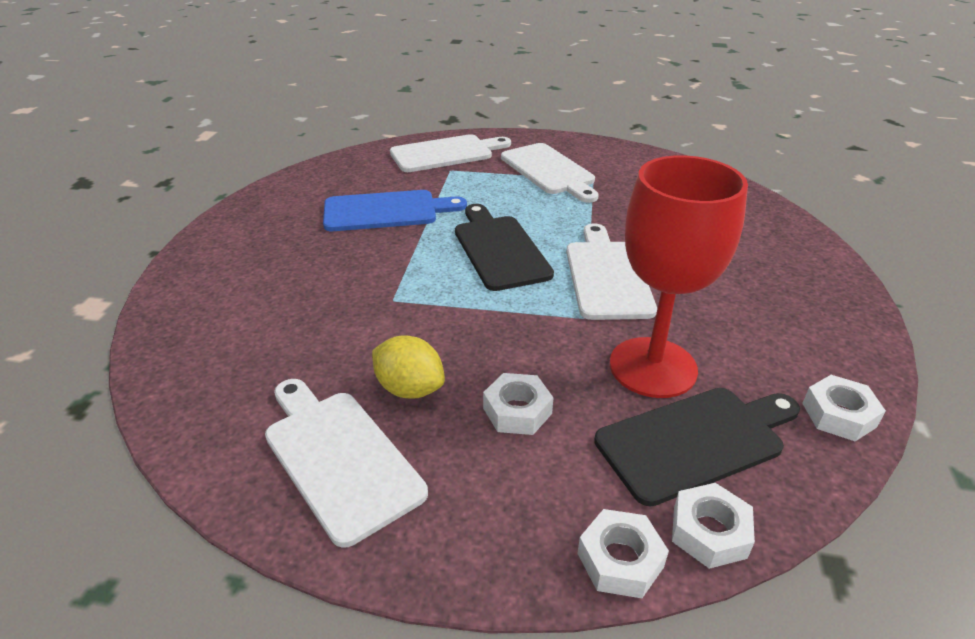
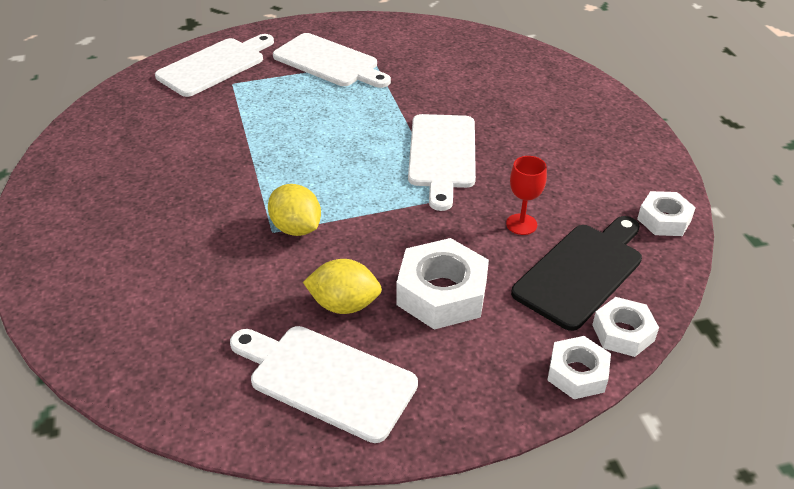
camera: 25 degrees left, 5 degrees up
(386, 211) = (200, 145): blue cutting board -> none
(416, 303) = (296, 228): none -> yellow lemon
(499, 249) = (335, 155): black cutting board -> none
(517, 411) = (442, 293): white nut -> white nut, size x1.64
(607, 276) = (442, 155): white cutting board -> white cutting board turned 150 degrees counterclockwise
(653, 367) = (521, 224): red goblet -> red goblet, size x0.43

